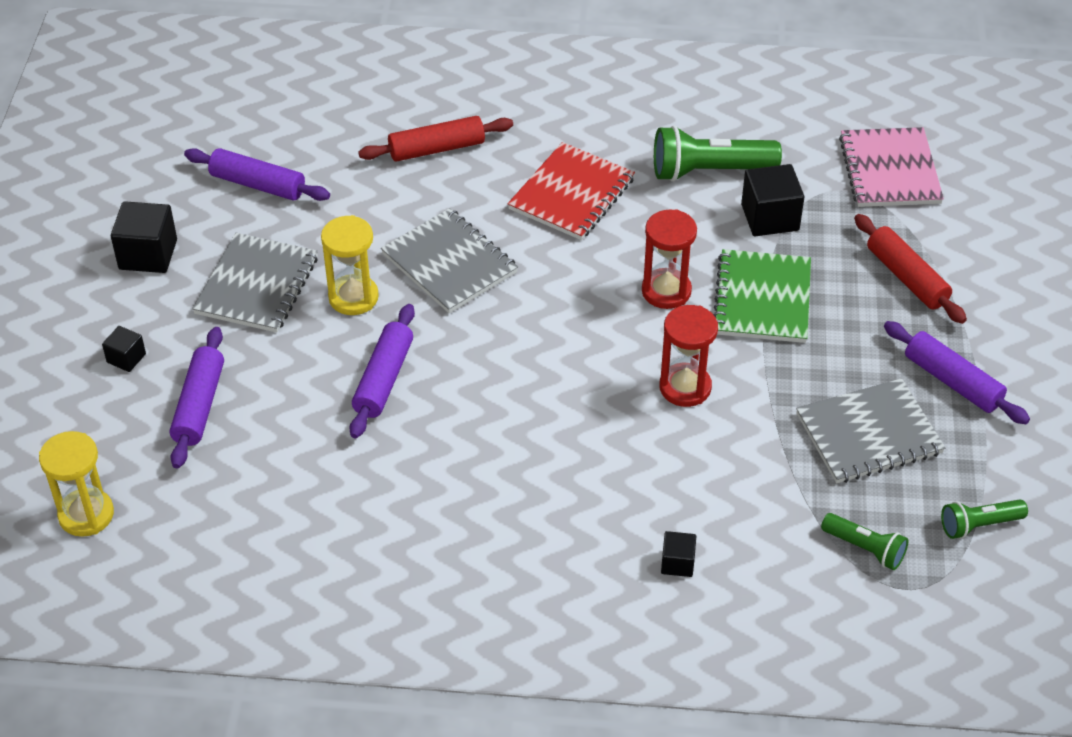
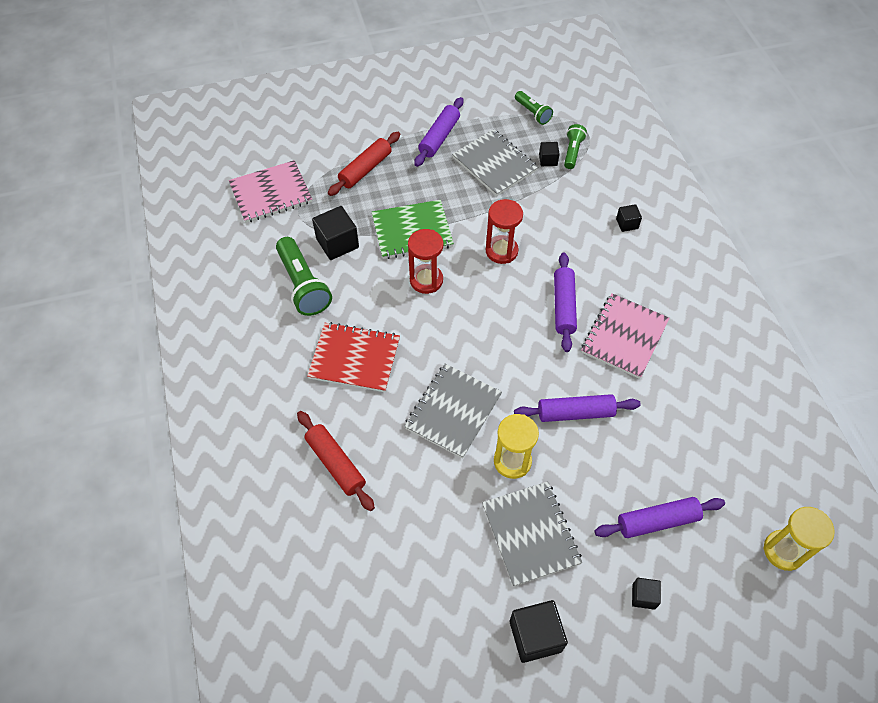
camera: 110 degrees left, 10 degrees up
(257, 285) = (530, 534): grey notebook -> grey notebook turned 75 degrees clockwise
(258, 184) = (423, 584): purple rolling pin -> purple rolling pin (563, 306)
(471, 476) = (624, 337): none -> pink notebook
(856, 507) = (548, 160): none -> black cube

